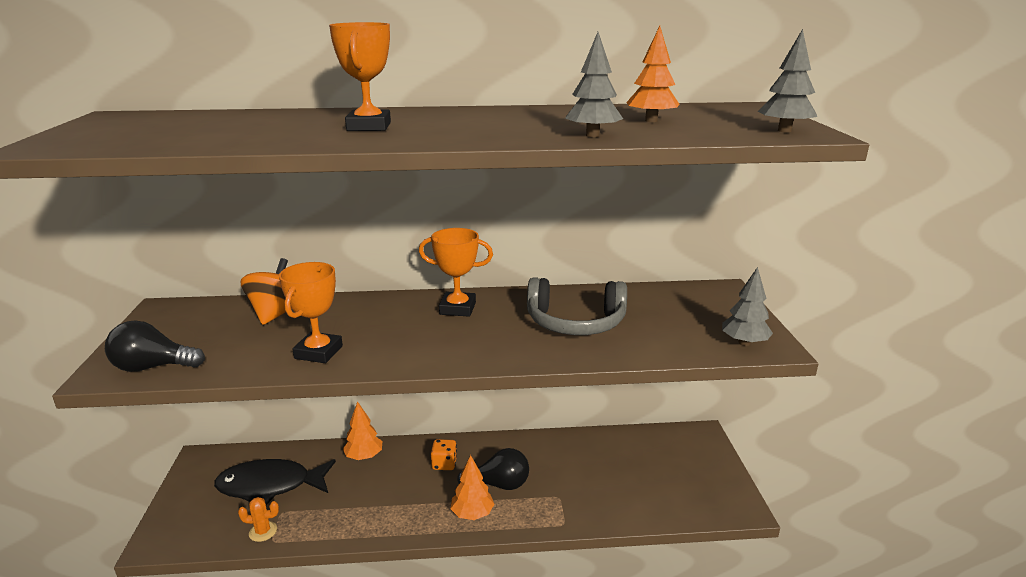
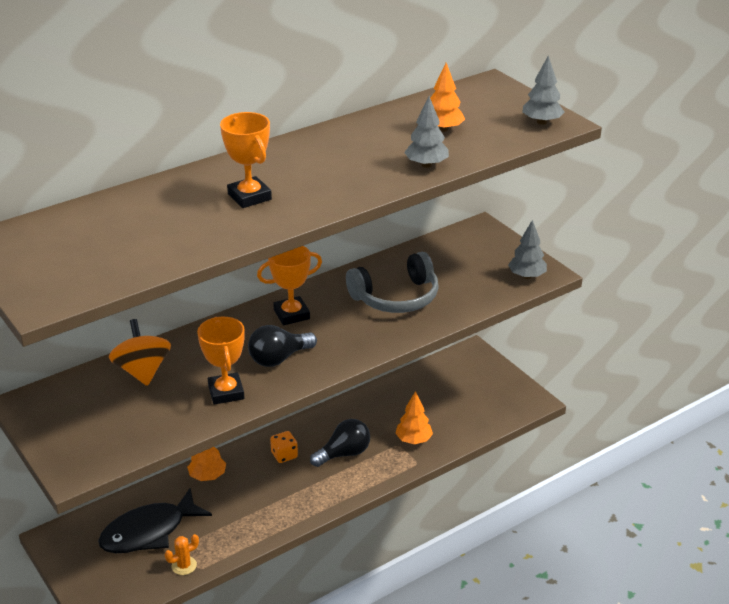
camera: 30 degrees left, 10 degrees up
(153, 367) = (106, 453): black light bulb -> black light bulb (279, 358)
(472, 514) = (342, 484): orange tree -> orange tree (413, 440)

